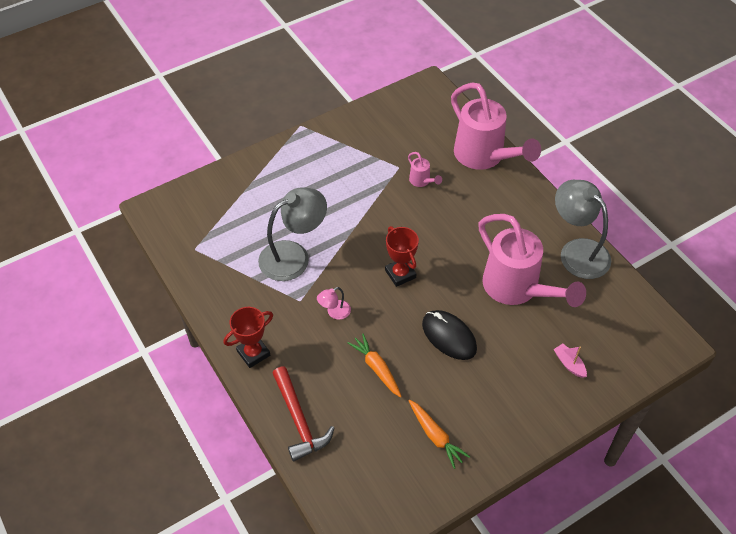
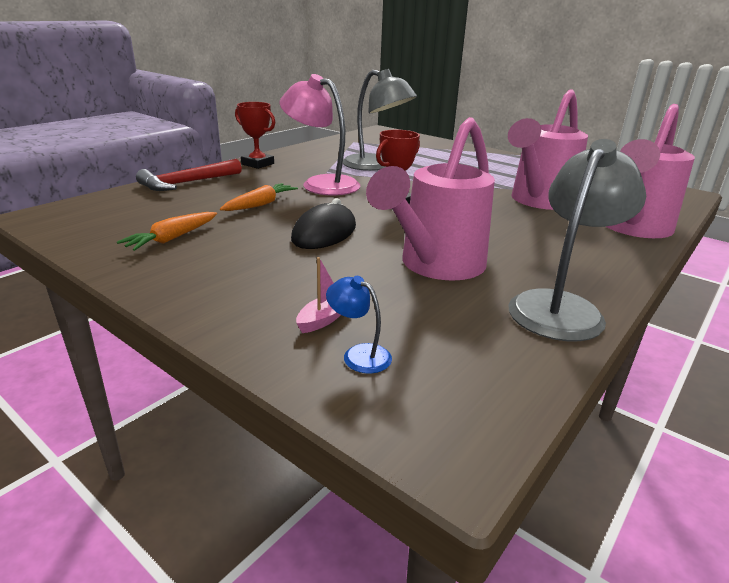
camera: 70 degrees right, 25 degrees down
(334, 312) = (321, 184): pink lamp -> pink lamp, size x2.24
(422, 181) = (538, 201): pink watering can -> pink watering can, size x2.43
(606, 357) = (359, 354): none -> blue lamp

